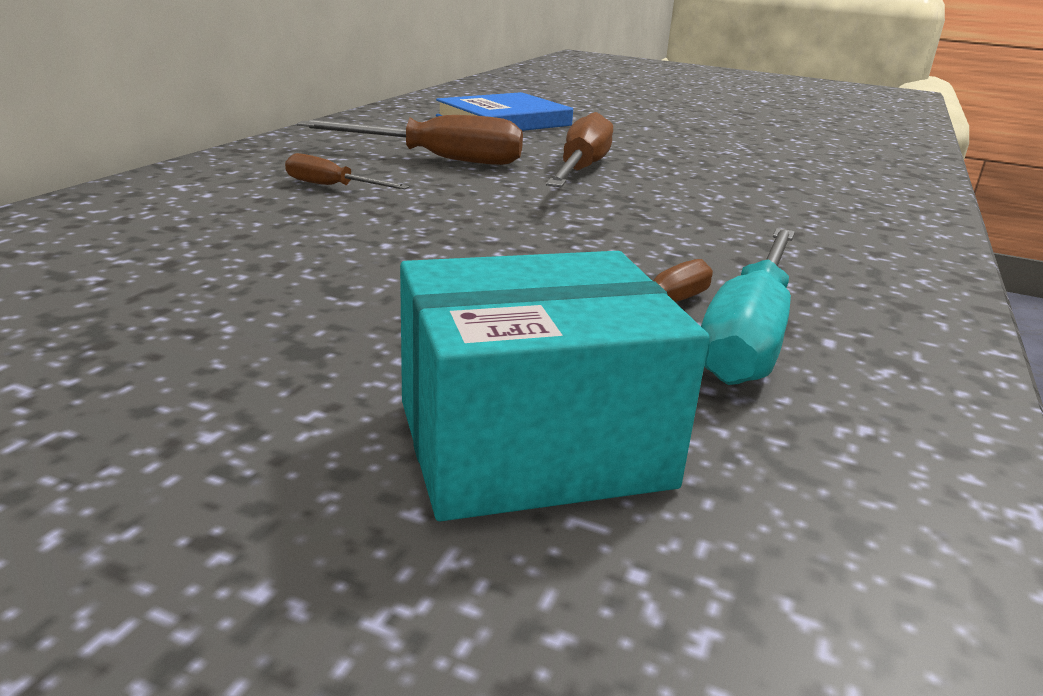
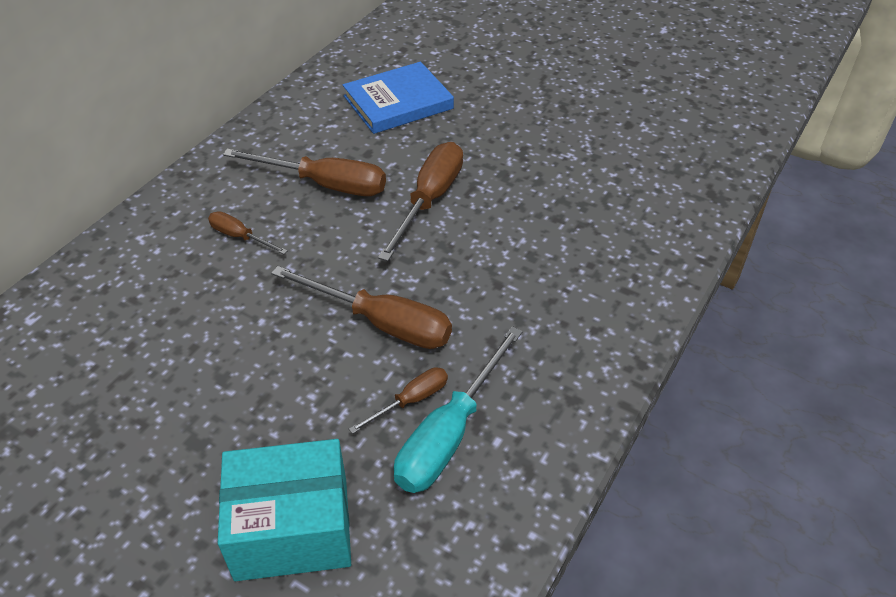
camera: 10 degrees right, 20 degrees up
(573, 246) = (381, 323): none -> brown screwdriver

